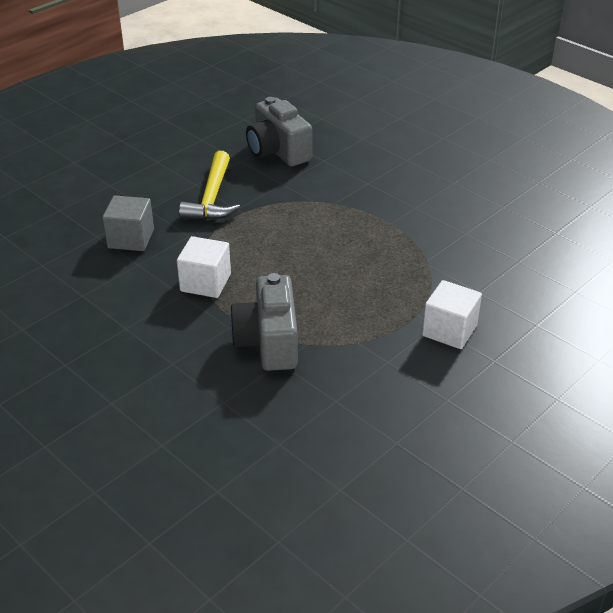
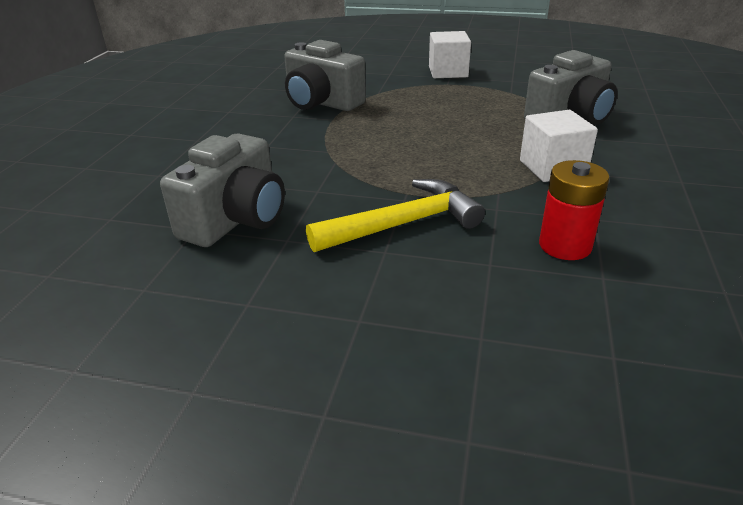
camera: 120 degrees left, 5 degrees down
(131, 239) = (565, 246): grey cube -> red battery
(430, 228) = (322, 103): none -> grey camera

